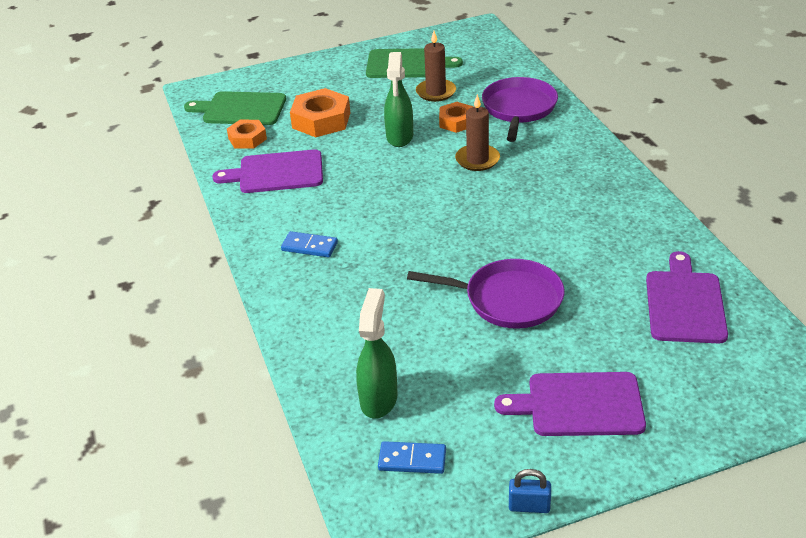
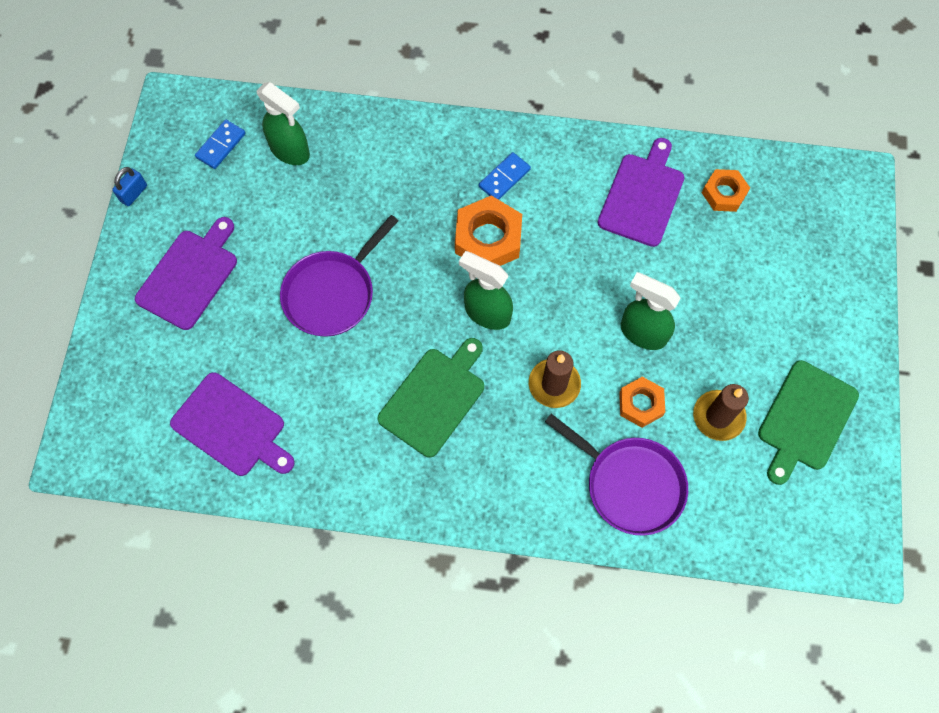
camera: 115 degrees right, 30 degrees up
(240, 109) = (791, 208): green cutting board -> green cutting board (434, 398)
(321, 120) = (722, 274): orange nut -> orange nut (488, 239)
(448, 210) = (487, 313): none -> green spray bottle

